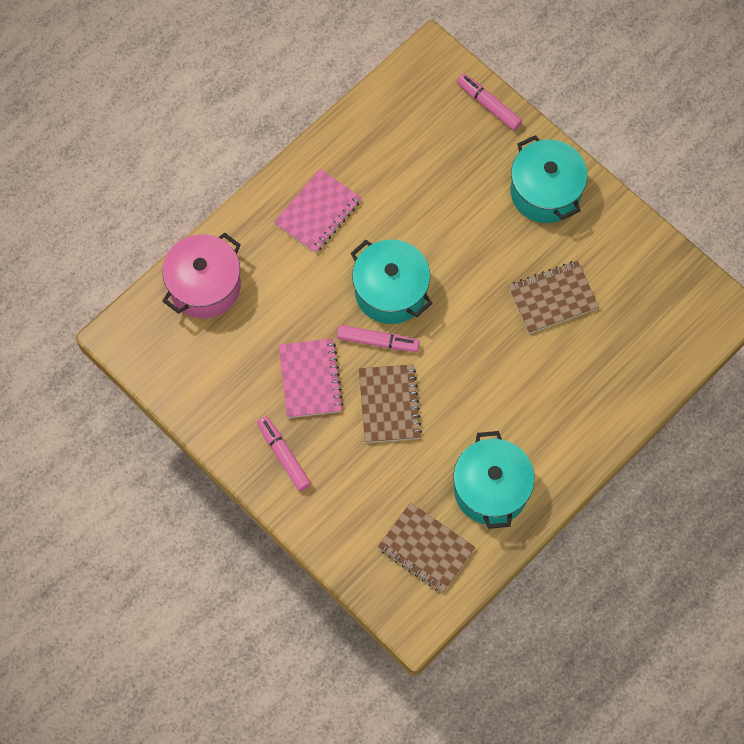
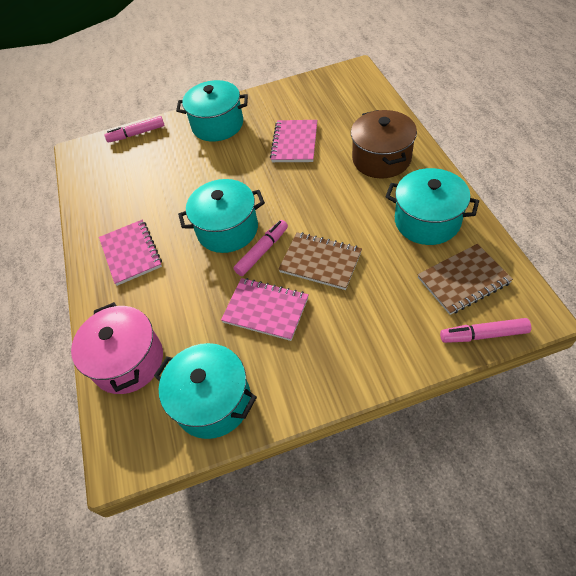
camera: 55 degrees left, 15 degrees down
(201, 380) = (213, 401): none -> turquoise pot
(283, 456) = (325, 358): pink marker -> pink marker (483, 335)
(552, 298) = (294, 143): brown notebook -> pink notebook
(567, 407) = (381, 159): none -> brown pot

